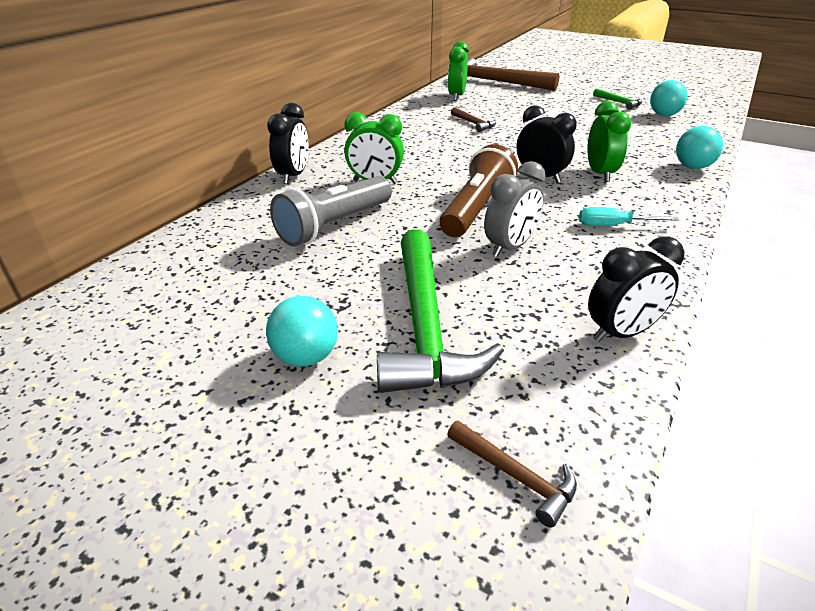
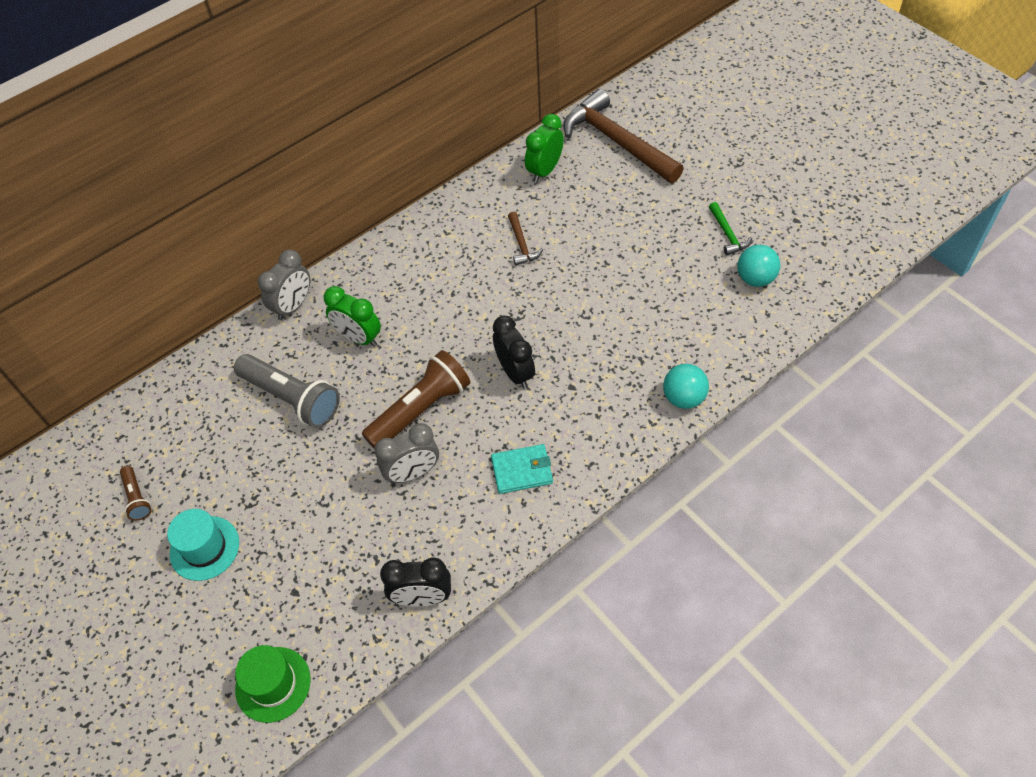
camera: 25 degrees right, 20 degrees up
(180, 333) = (137, 498): none -> brown flashlight
(293, 176) = (293, 306): black clock -> grey clock
(306, 357) = (204, 548): turquoise ball -> turquoise hat
(334, 225) = (291, 398): grey flashlight -> grey flashlight turned 120 degrees counterclockwise
(425, 325) = (295, 543): green hammer -> none
(515, 475) = (273, 684): brown hammer -> green hat
(600, 174) = (578, 383): green clock -> none
(614, 225) = (522, 470): turquoise screwdriver -> turquoise wallet

